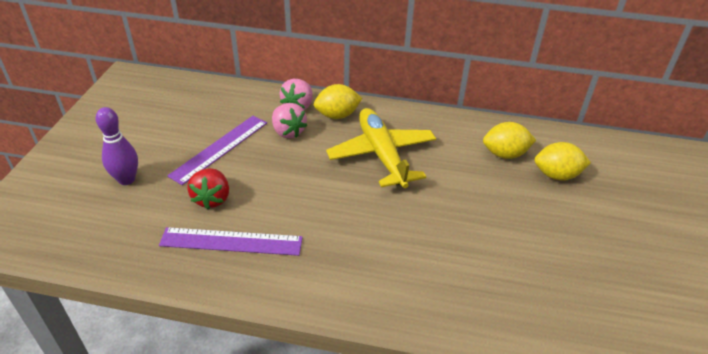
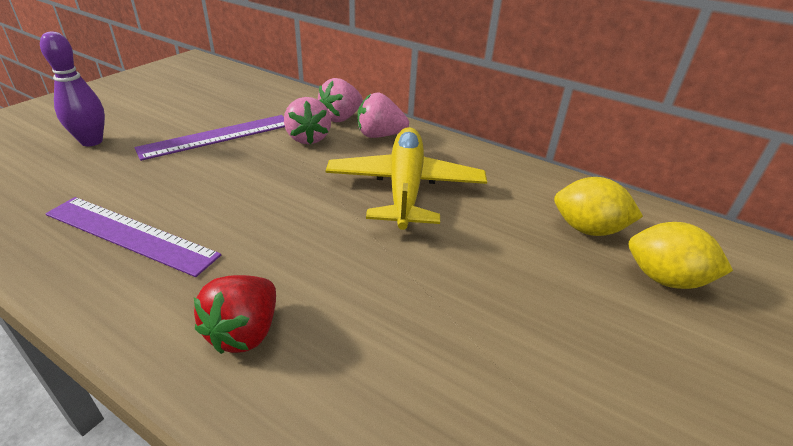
camera: 20 degrees right, 5 degrees down
(212, 199) = (158, 182): red strawberry -> red strawberry (244, 332)
(337, 115) = (380, 135): yellow lemon -> pink strawberry

